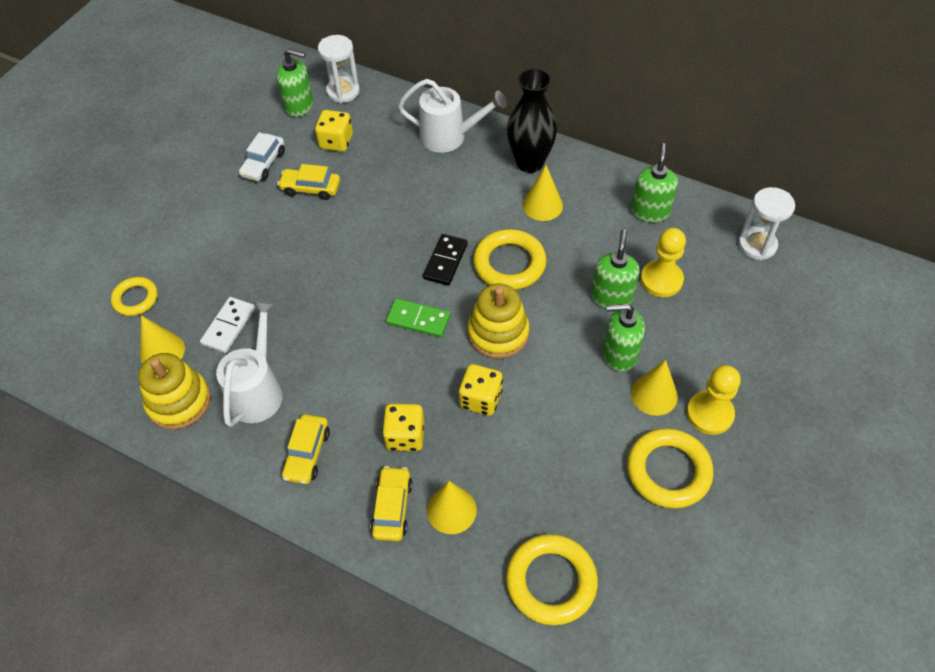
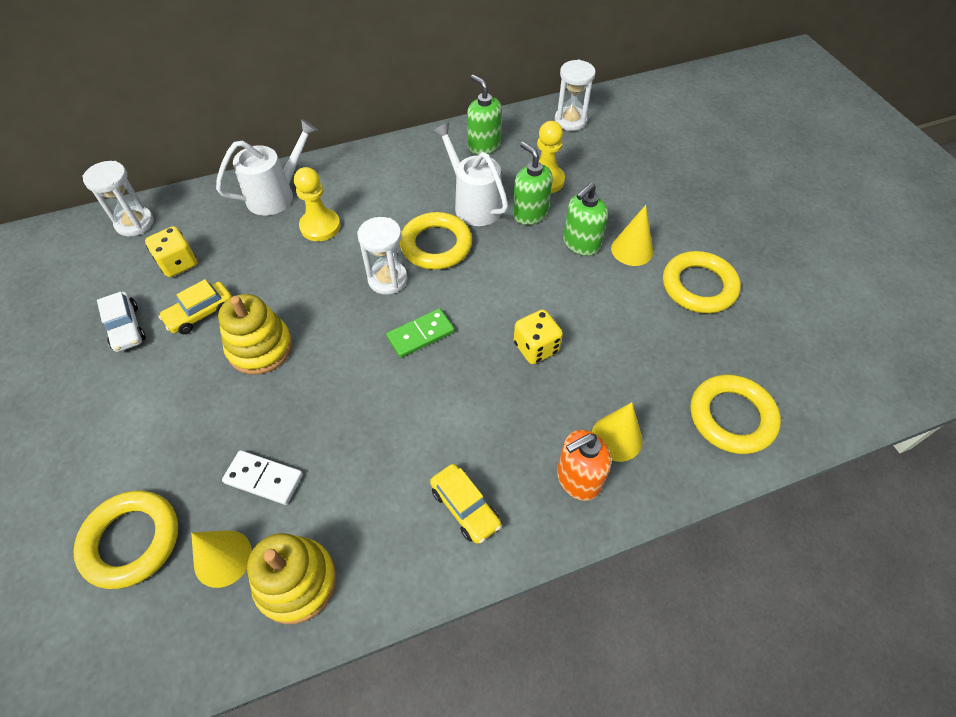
camera: 50 degrees left, 0 degrees up
(135, 299) = (131, 541): yellow ring -> yellow ring, size x1.61
(229, 326) = (264, 478): white domino -> white domino turned 45 degrees counterclockwise
(258, 389) = (359, 501): white watering can -> white watering can (473, 204)
(299, 106) = (104, 260): green soap dispenser -> none
(392, 508) = (578, 479): yellow car -> orange soap dispenser
(405, 436) = (519, 421): yellow dice -> none
(445, 261) = (387, 279): black domino -> white hourglass
(498, 333) = (489, 295): yellow stacking toy -> yellow stacking toy (260, 348)
(530, 163) = (363, 171): black vase -> none
(542, 205) = (408, 191): yellow cone -> none
(709, 414) = (674, 234): yellow pawn -> yellow pawn (320, 226)

